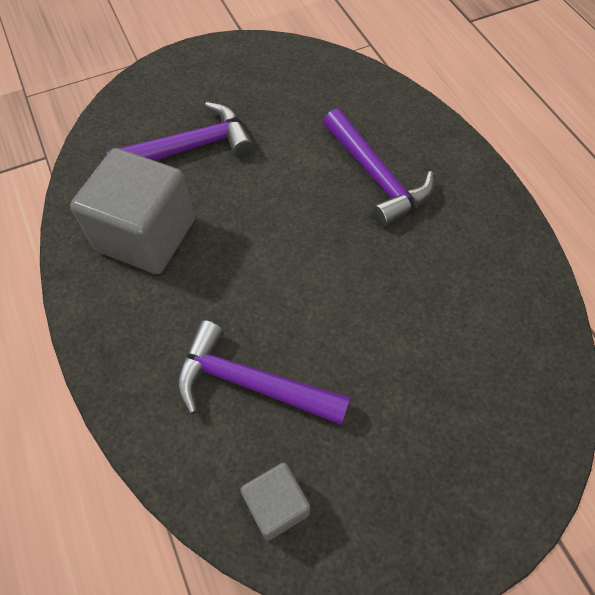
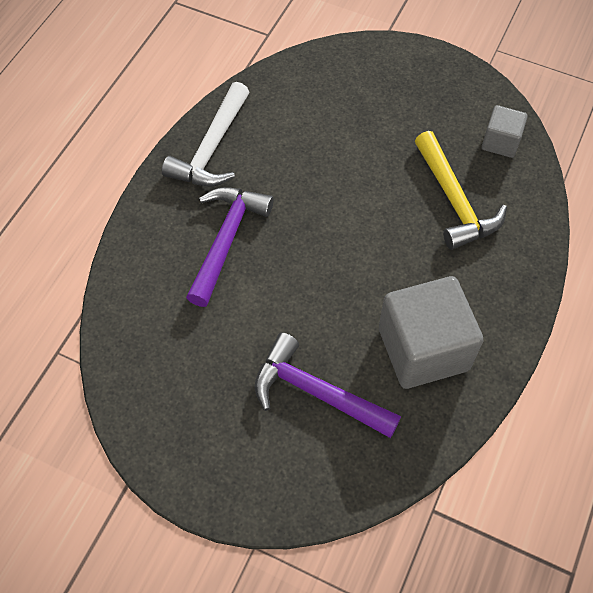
camera: 130 degrees left, 0 degrees up
(251, 383) = (454, 200): purple hammer -> yellow hammer
(491, 227) = (212, 148): none -> white hammer

